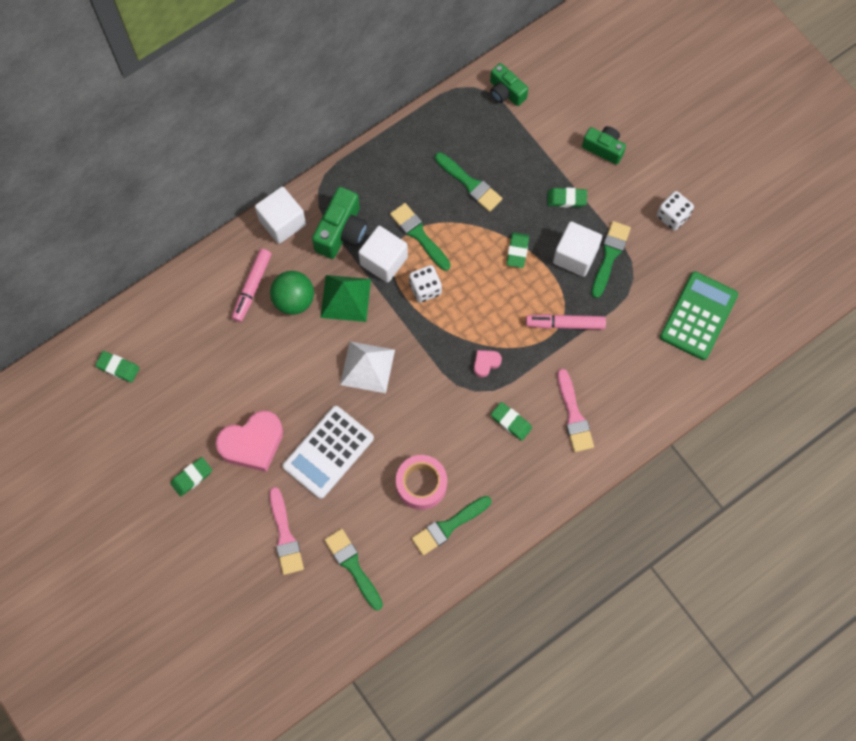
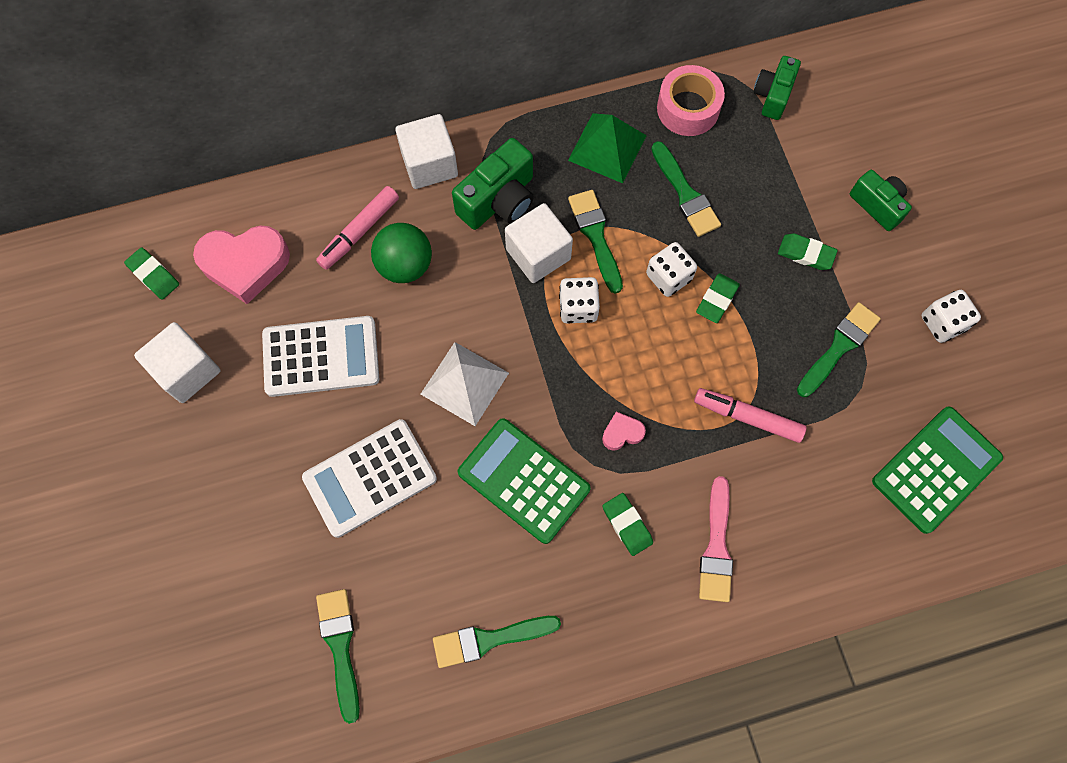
camera: 20 degrees right, 0 degrees up
(192, 477) = (183, 448): green eraser -> none
(252, 443) = (278, 431): pink heart -> pink heart (245, 265)
(261, 383) = (321, 357): none -> white calculator
(285, 536) = (268, 571): pink brush -> none
(345, 298) = (471, 285): green pyramid -> green pyramid (607, 147)
(421, 484) = (475, 567): pink tape -> pink tape (688, 108)
(432, 417) = (524, 480): none -> green calculator
(479, 246) = (668, 277): none -> white dice
(506, 92) = (772, 95): green camera -> green camera turned 45 degrees clockwise
(575, 256) = (792, 331): white cube -> white cube (187, 371)

